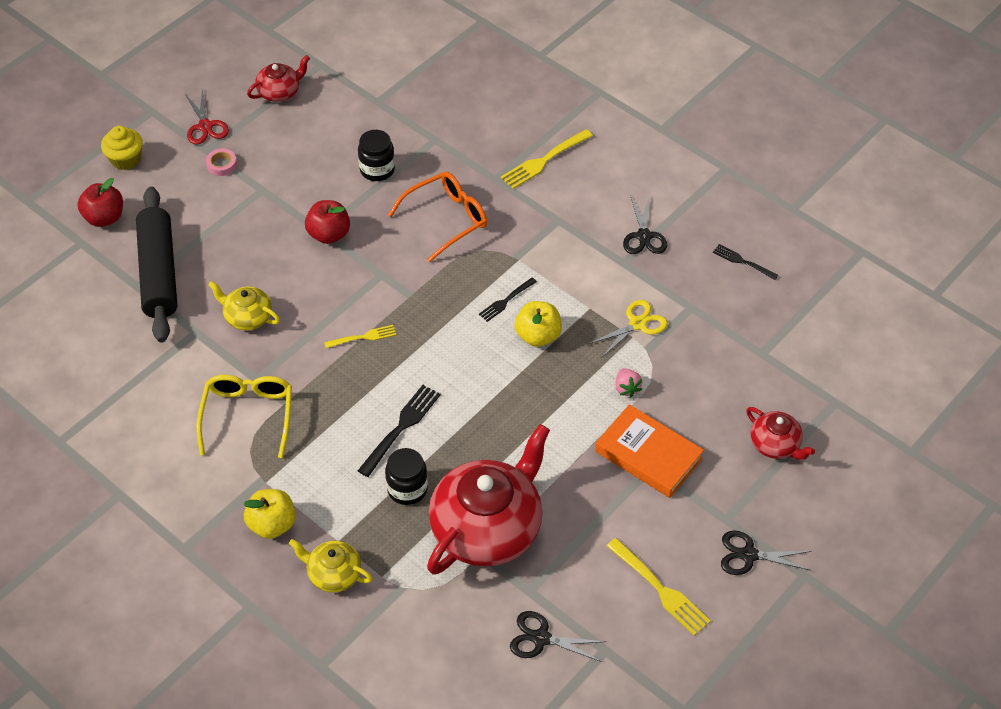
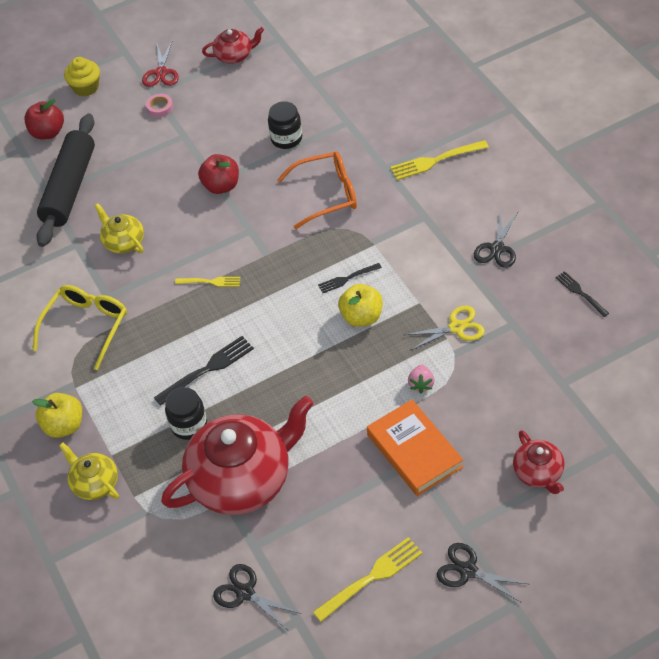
camera: 25 degrees right, 0 degrees up
(659, 589) = (371, 578): yellow fork -> yellow fork turned 105 degrees counterclockwise

